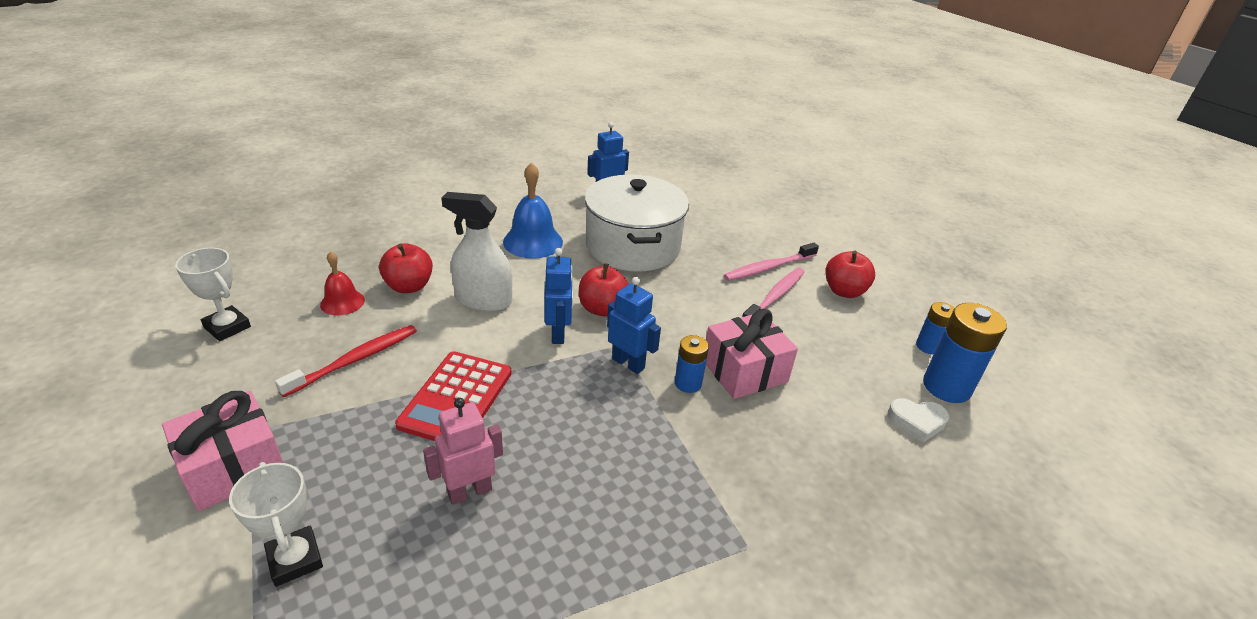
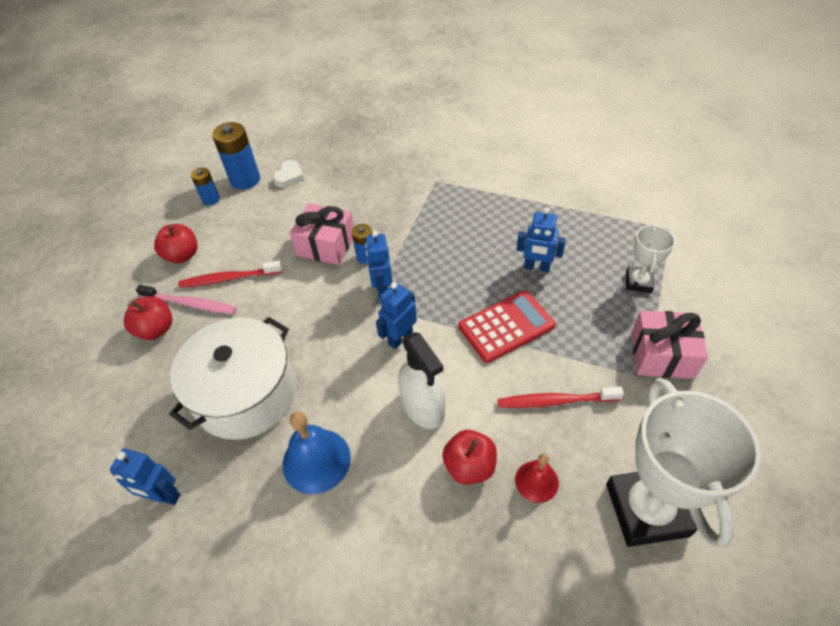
camera: 130 degrees left, 15 degrees up
(227, 327) = (646, 510): white trophy -> white trophy, size x1.99
(469, 491) = (536, 267): pink robot -> blue robot
(602, 309) = (348, 341): red apple -> red apple (156, 329)
(774, 297) = (229, 278): pink toothbrush -> red toothbrush
(917, 421) = (289, 176): white heart -> white heart turned 60 degrees clockwise

